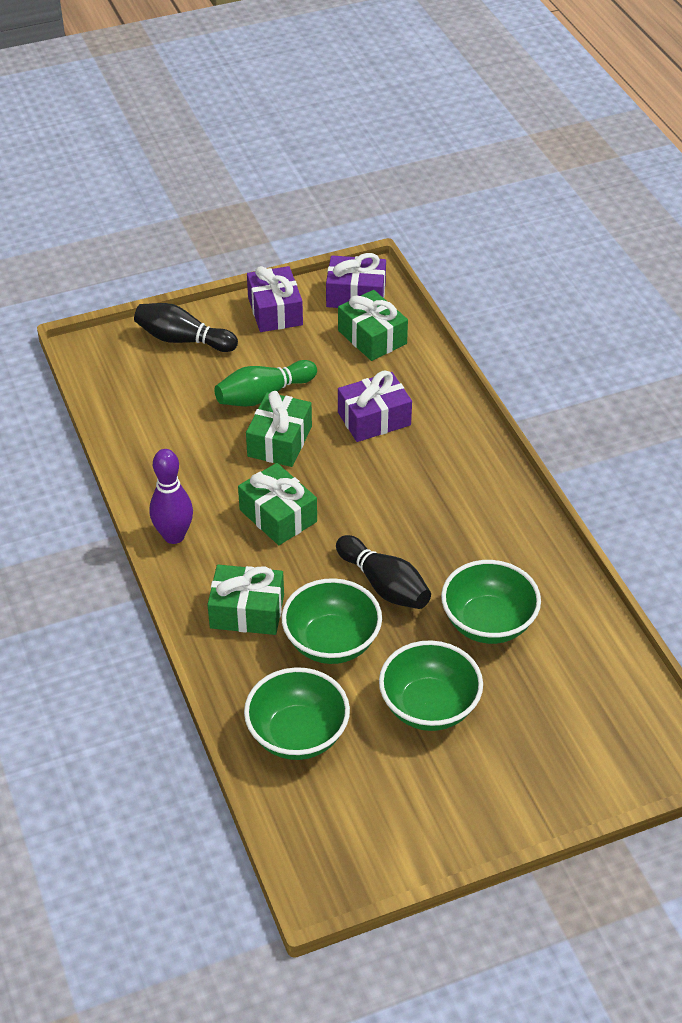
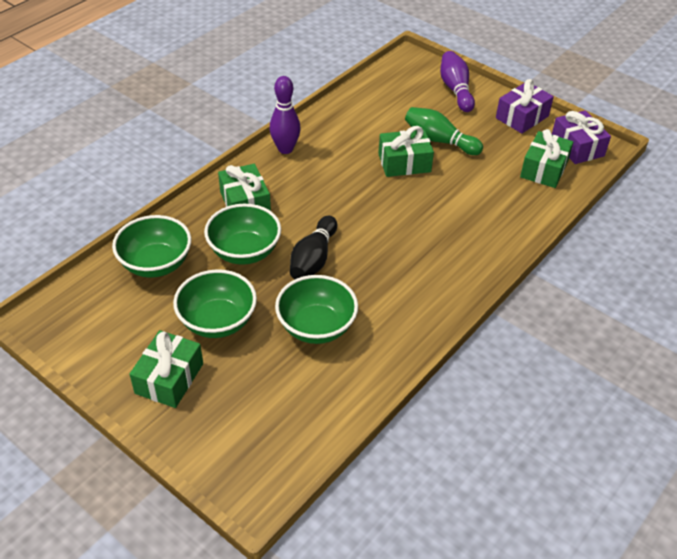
camera: 60 degrees right, 0 degrees up
(183, 340) = (455, 90): black bowling pin -> purple bowling pin
(278, 516) = (337, 186): green gift -> green gift (169, 378)
(374, 419) = (465, 198): purple gift -> none

